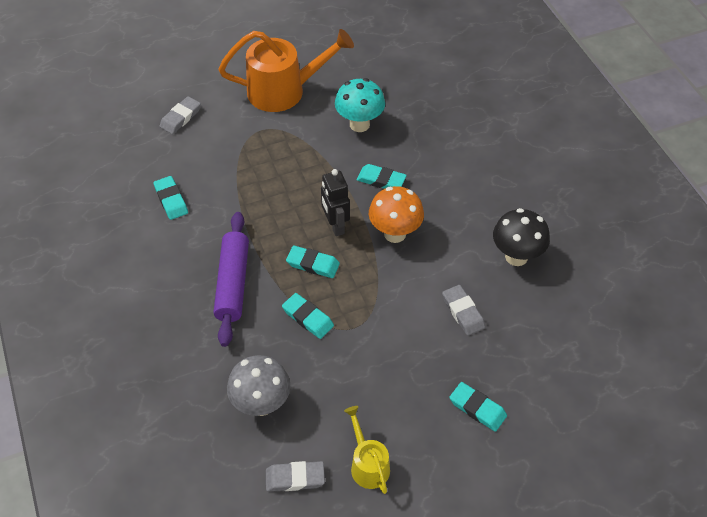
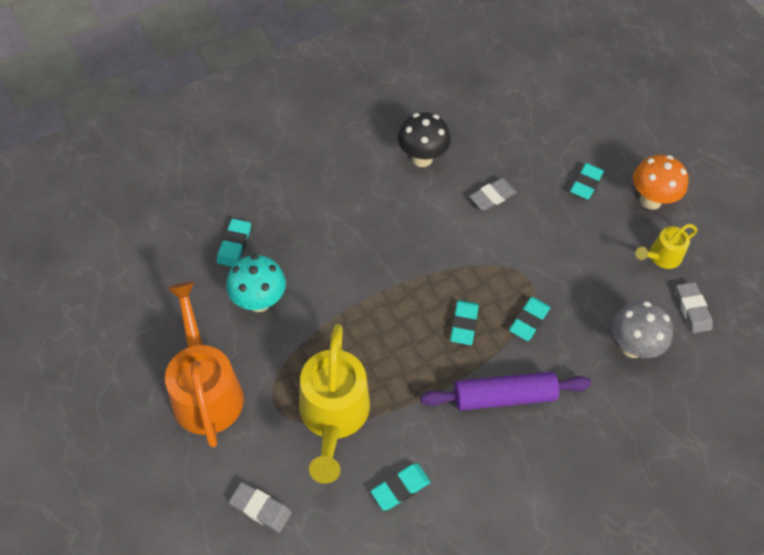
camera: 100 degrees left, 5 degrees up
(243, 164) = (333, 417): none -> yellow watering can
(335, 226) = (410, 309): black robot -> none
(381, 180) = (341, 273): turquoise eraser -> turquoise eraser (234, 245)
(395, 233) = (411, 255): orange mushroom -> orange mushroom (650, 200)

